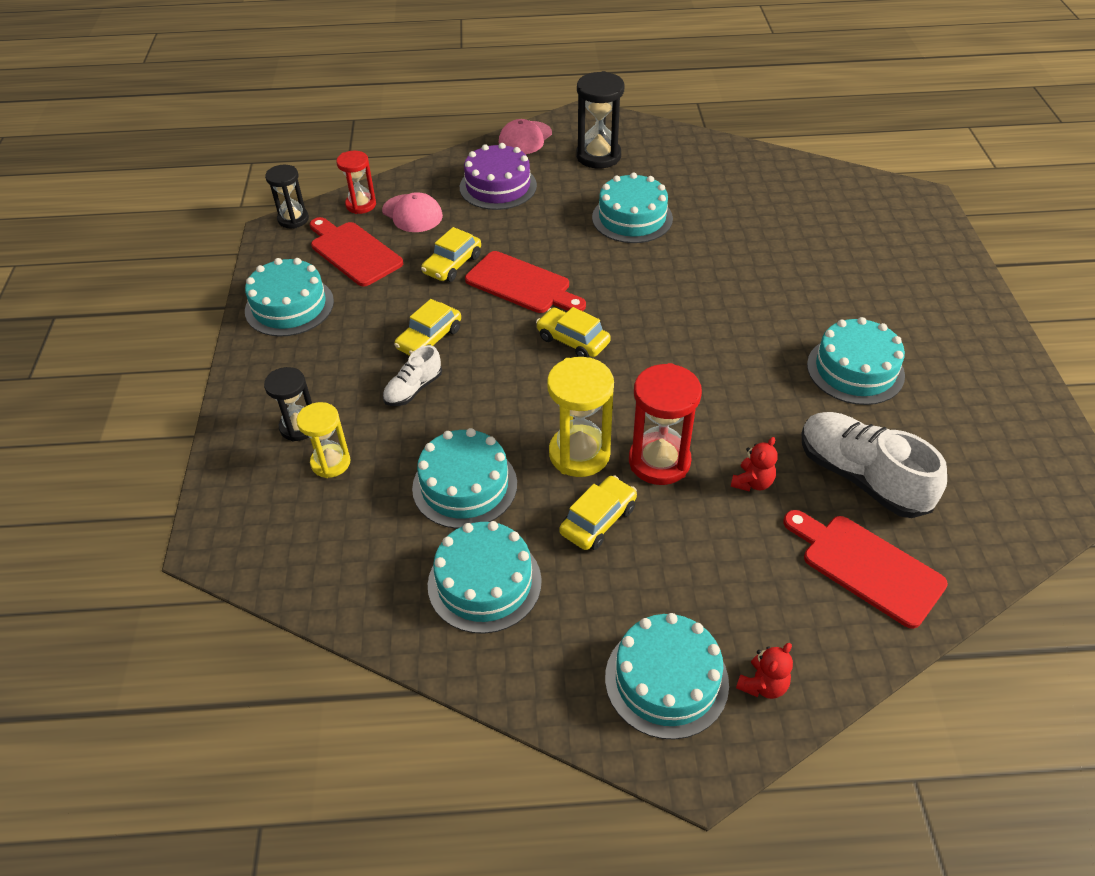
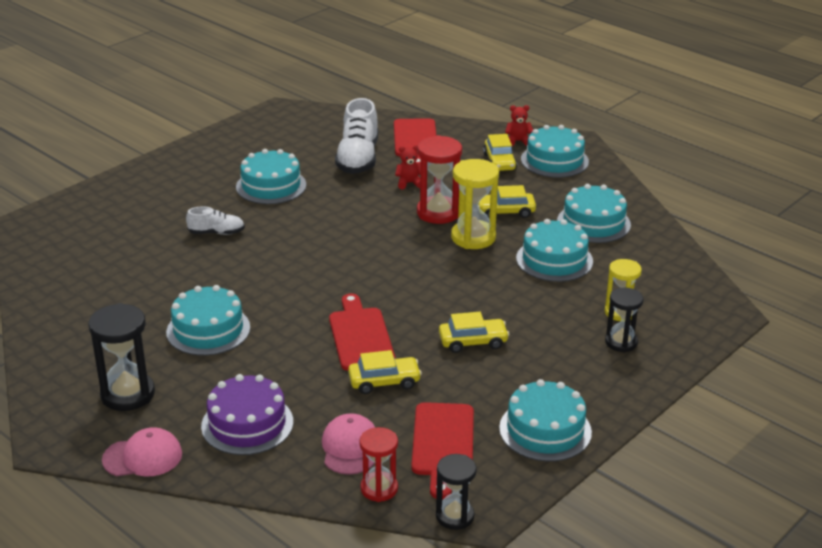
camera: 135 degrees left, 15 degrees down
(413, 389) = (522, 319): white shoe -> white shoe (216, 233)
(572, 341) = (386, 285): yellow car -> yellow car (499, 162)

